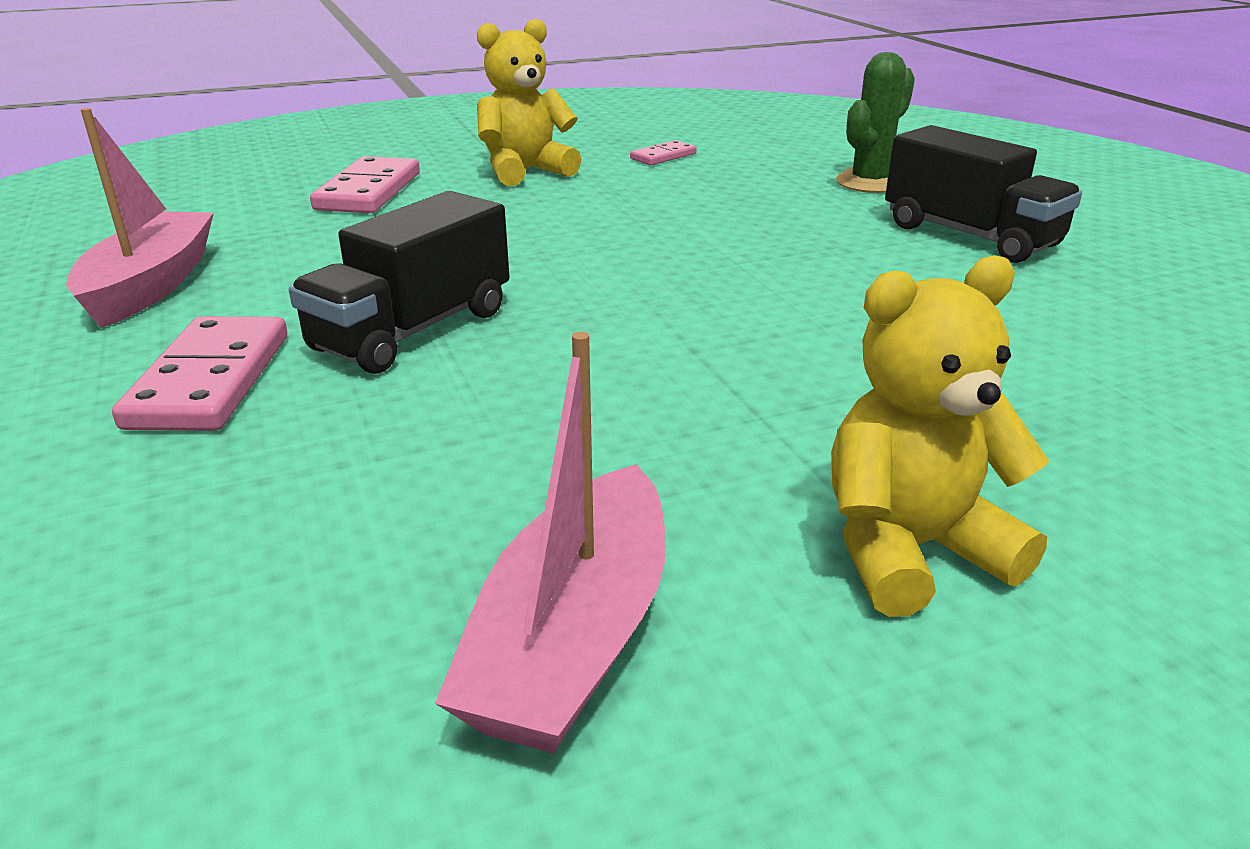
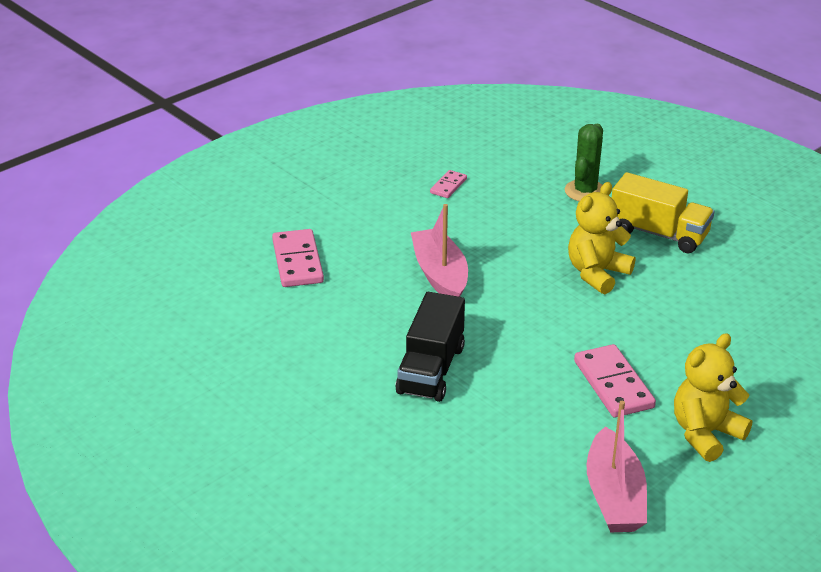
camera: 20 degrees left, 5 degrees up
(151, 285) = (262, 370): pink boat -> pink boat (440, 275)
(211, 380) = (368, 423): pink domino -> pink domino (613, 384)
(525, 172) = (376, 220): yellow teddy bear -> yellow teddy bear (597, 273)
(970, 236) = (658, 233): black truck -> yellow truck

